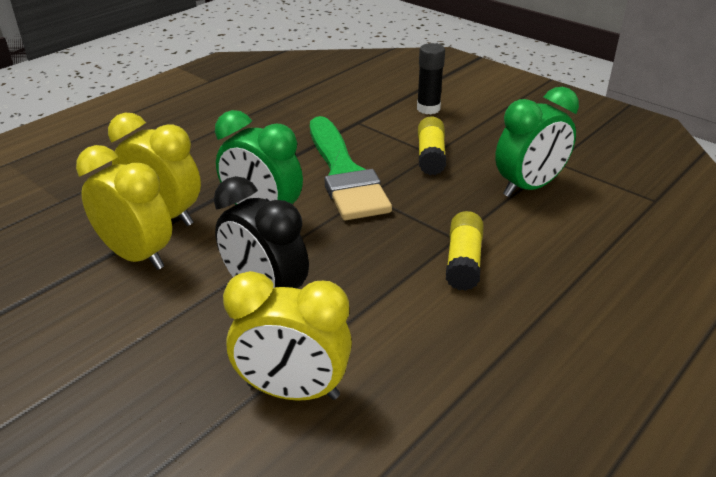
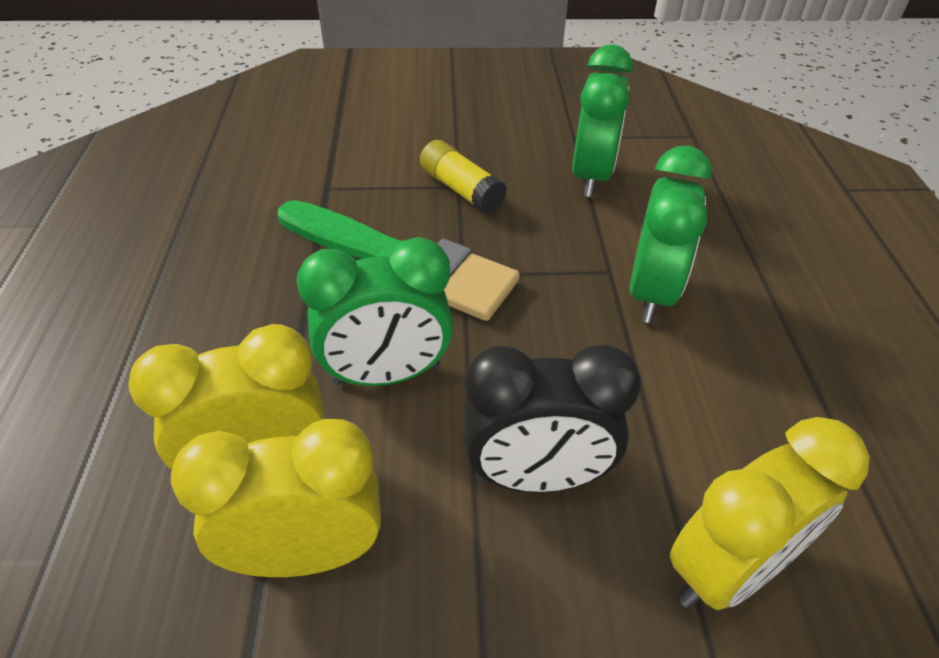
camera: 45 degrees left, 10 degrees up
(428, 109) = (382, 134): black glue stick -> none
(463, 261) = (651, 293): yellow glue stick -> green clock

